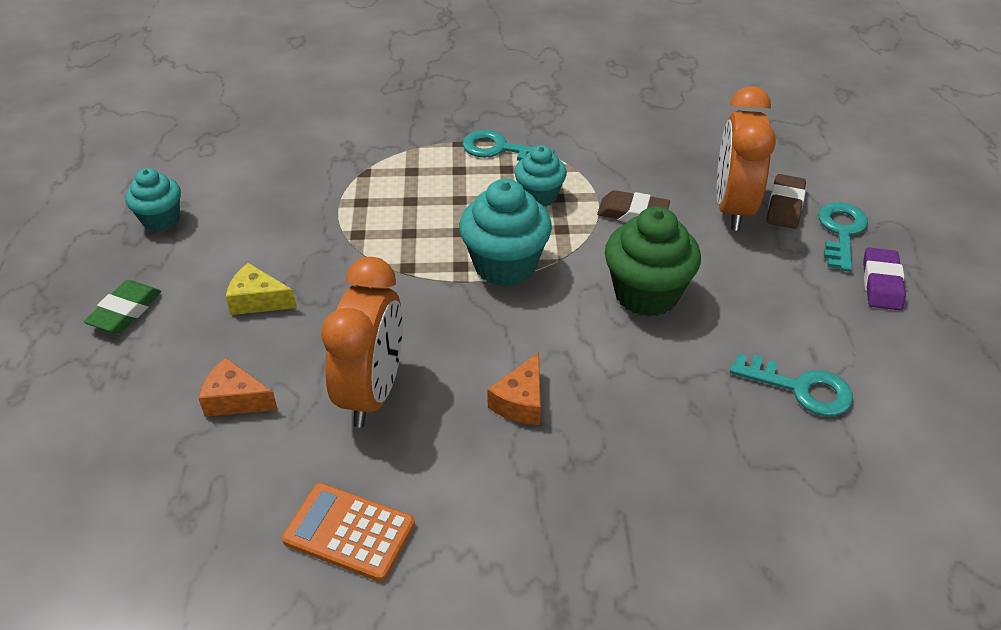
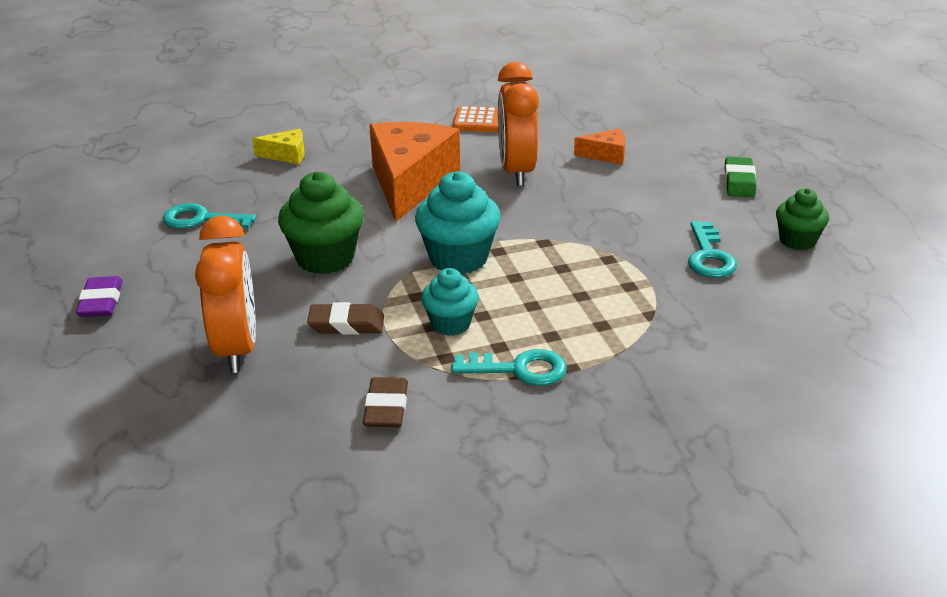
camera: 165 degrees right, 10 degrees down
(161, 219) = (797, 241): turquoise cupcake -> green cupcake
(258, 300) = (647, 203): yellow cheese -> yellow cheese (286, 155)
(521, 402) = (410, 182): orange cheese -> orange cheese, size x2.25
(785, 206) = (177, 361): brown eraser -> brown eraser (386, 408)
(841, 232) = (122, 343): turquoise key -> turquoise key (709, 256)

